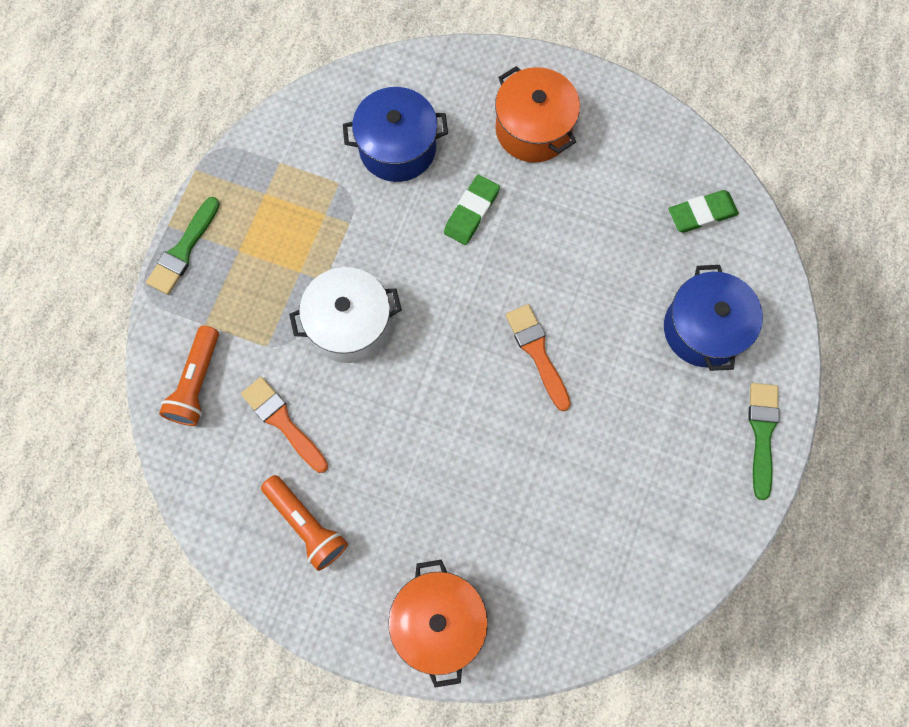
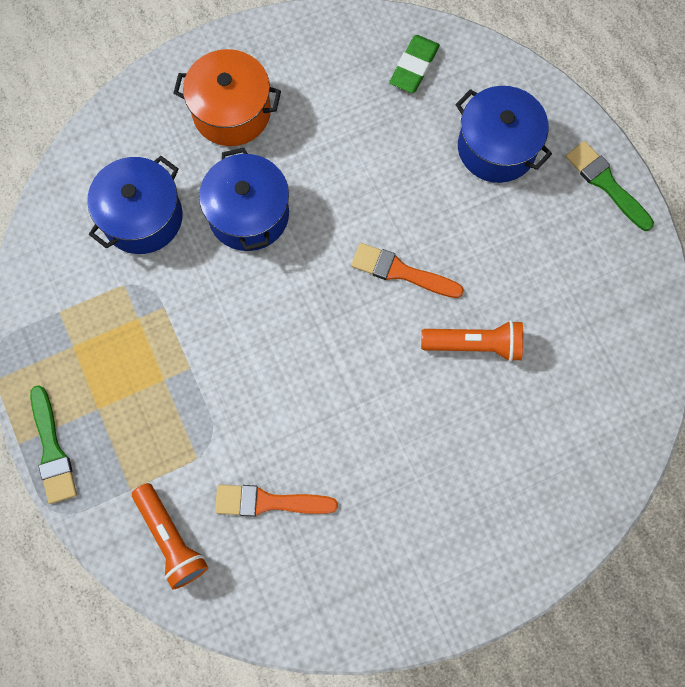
camera: 45 degrees left, 0 degrees up
(306, 524) = (364, 557): orange flashlight -> orange flashlight (474, 344)
(350, 324) = (244, 381): white pot -> none
(439, 621) = (528, 528): orange pot -> none
(471, 212) = (248, 214): green eraser -> blue pot

